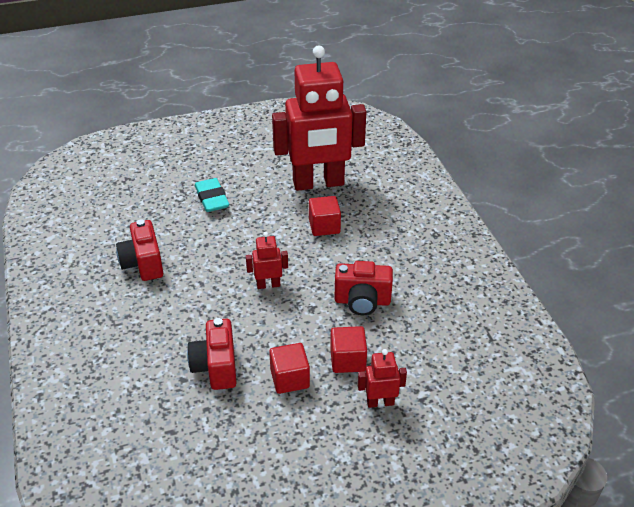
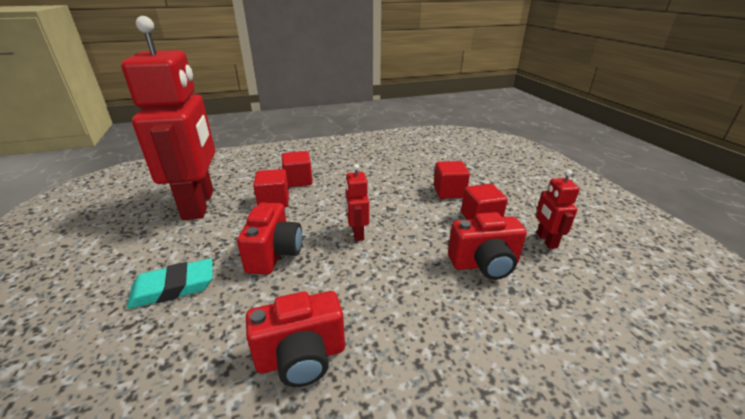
camera: 90 degrees left, 10 degrees down
(362, 301) = (380, 184): red camera -> red camera (274, 254)
(367, 237) = (298, 180): none -> red cube
(380, 402) = (486, 180): red robot -> red robot (546, 240)

